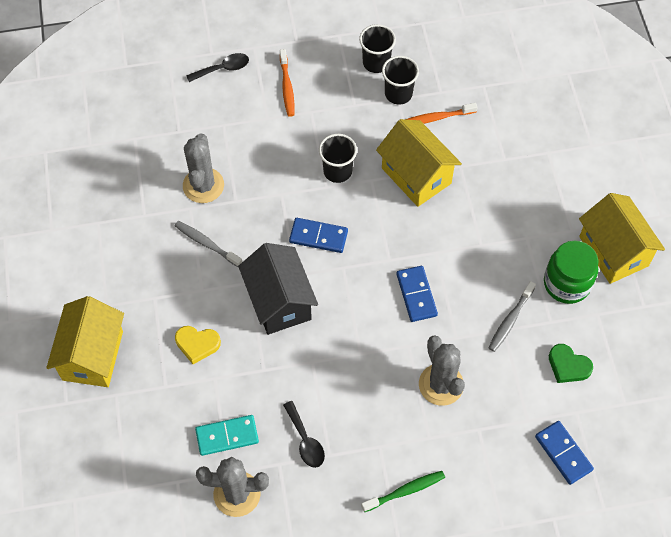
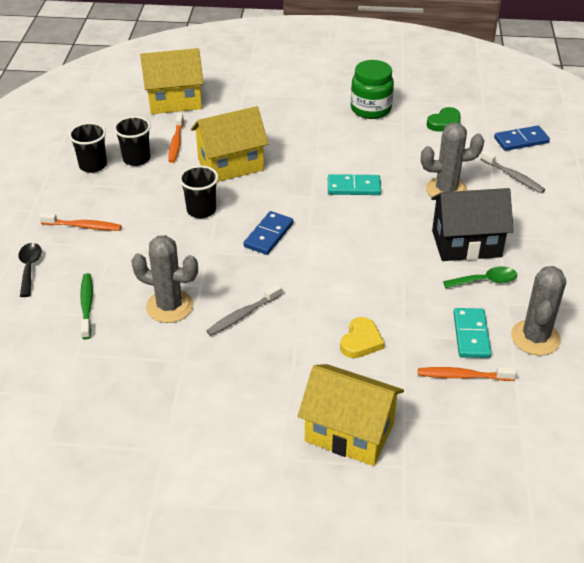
camera: 75 degrees left, 20 degrees down
(174, 435) = (462, 376): none -> orange toothbrush
(279, 301) = (331, 273): black house -> black house (466, 243)
(305, 440) = (485, 281): black spoon -> green spoon
(405, 491) = (544, 228): green toothbrush -> green toothbrush (87, 305)
(416, 295) = (354, 187): blue domino -> turquoise domino
(510, 320) = (395, 142): grey toothbrush -> grey toothbrush (513, 177)
(613, 251) = (349, 83): yellow house -> yellow house (174, 101)

